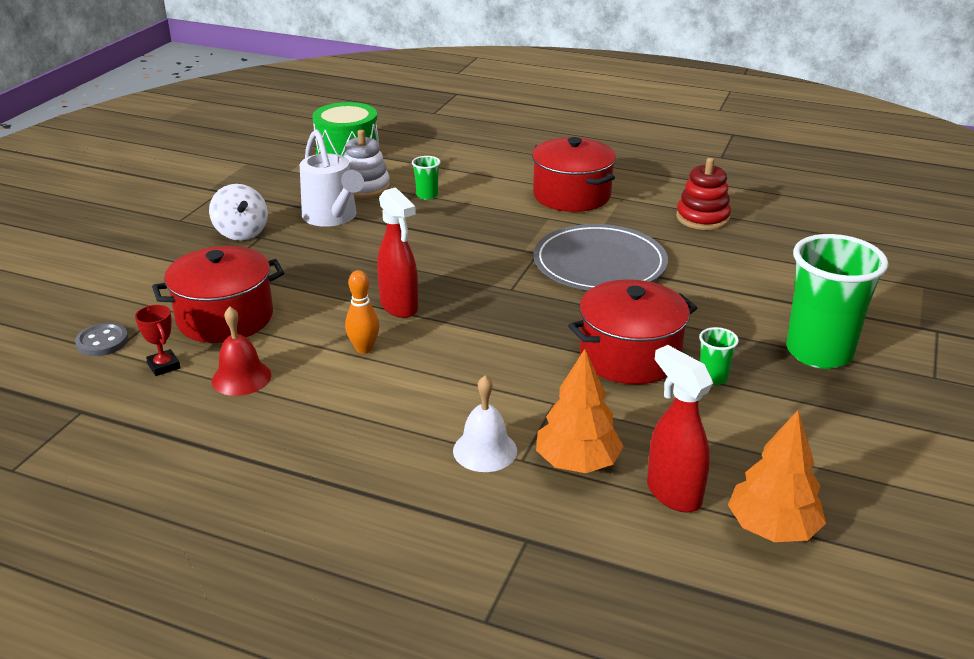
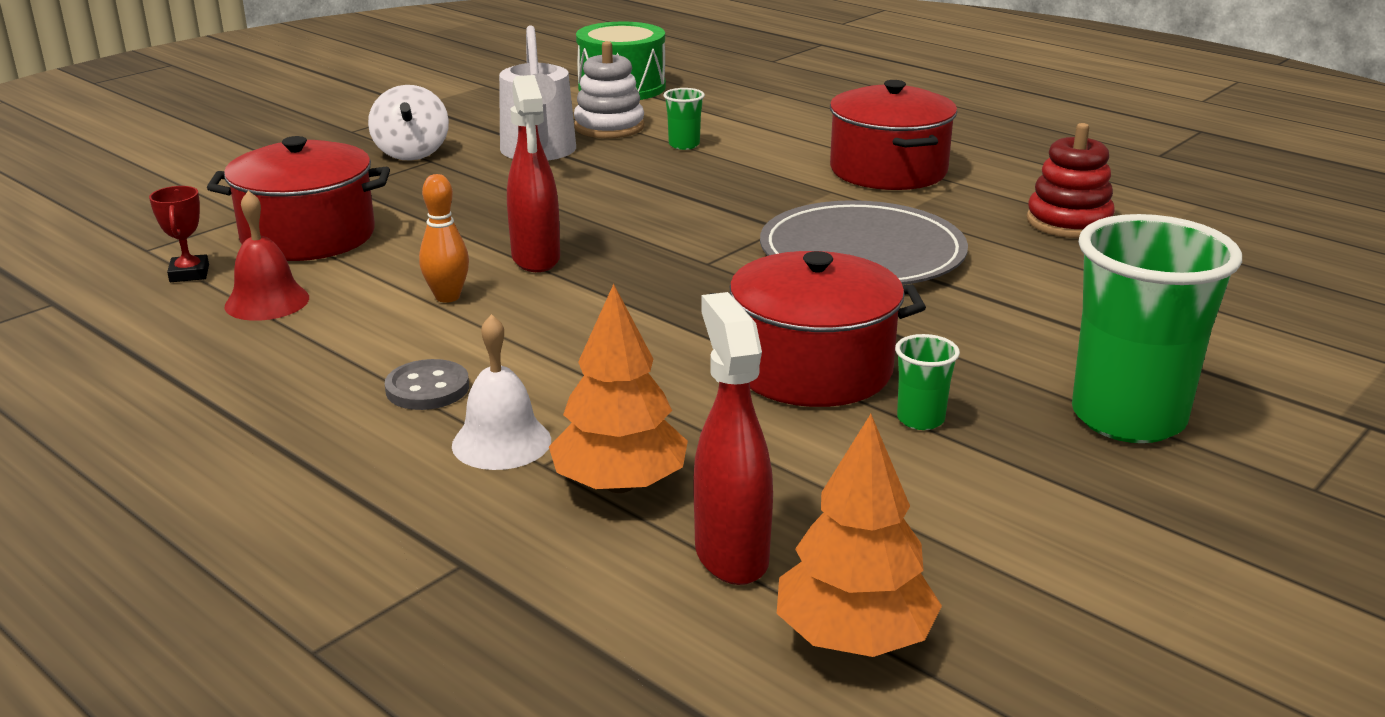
camera: 20 degrees right, 5 degrees down
(102, 342) = (145, 237): grey button -> grey button (427, 388)

